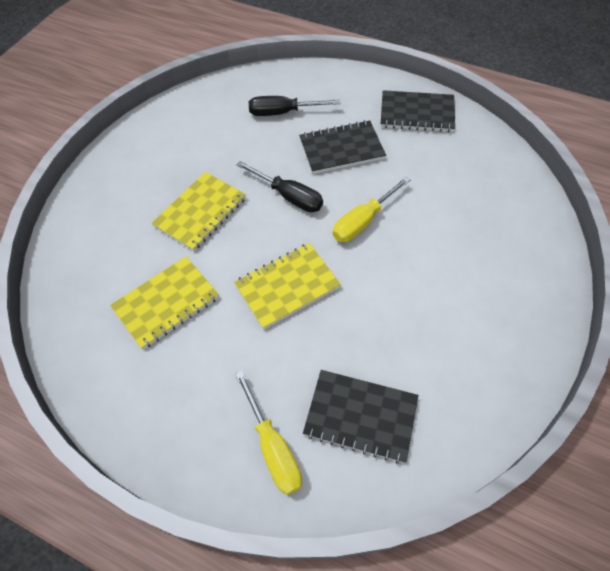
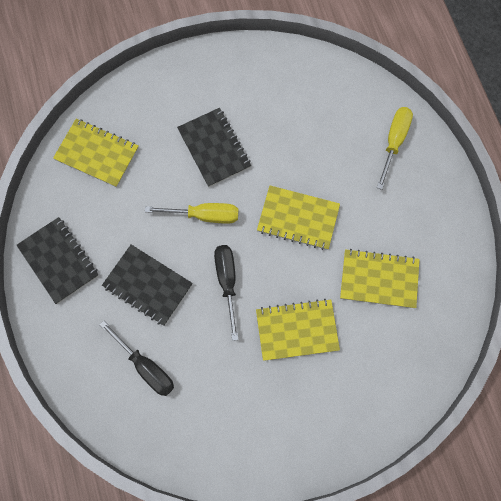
camera: 135 degrees left, 15 degrees up
(360, 416) = (336, 114): black notebook -> black notebook (214, 148)
(496, 188) = (97, 153): none -> yellow notebook

